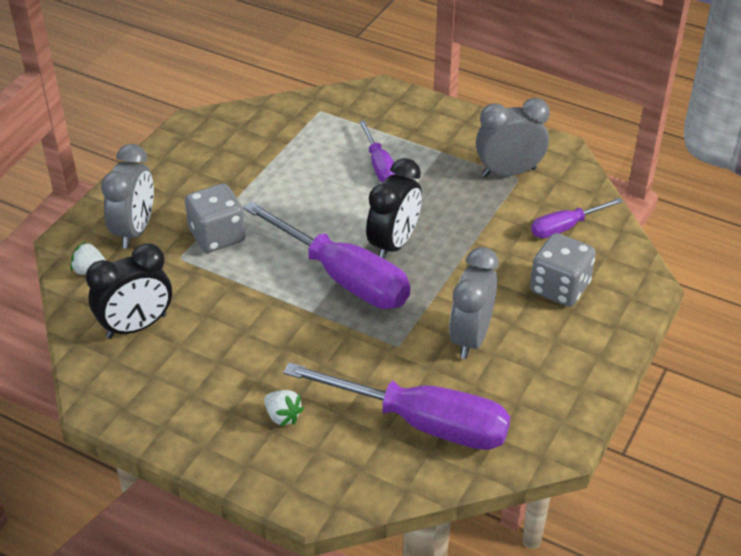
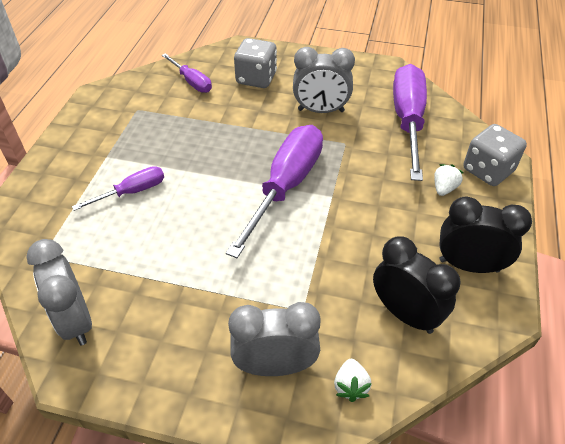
camera: 105 degrees left, 5 degrees up
(217, 236) = (262, 287): grey dice -> grey dice (488, 170)
(393, 244) = (236, 164): black clock -> black clock (469, 265)
(509, 172) = (131, 115): grey clock -> grey clock (76, 321)

